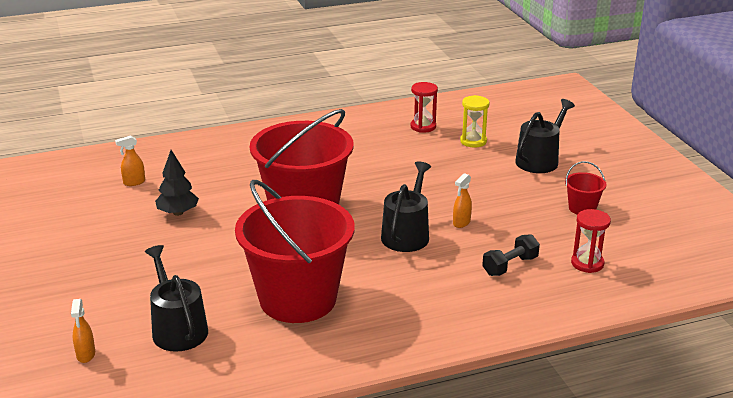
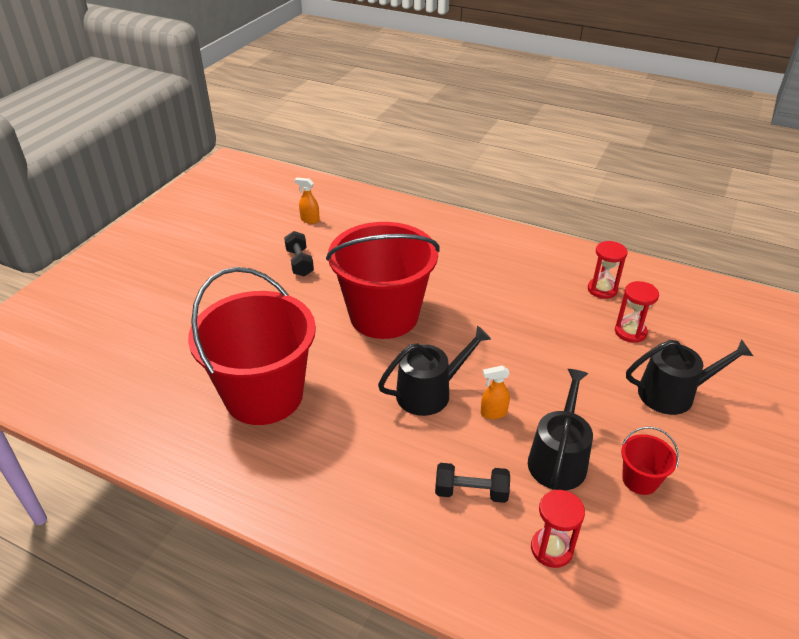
camera: 45 degrees right, 10 degrees up
(86, 355) = (90, 343): orange spray bottle -> none
(177, 328) = (162, 362): black watering can -> black watering can (558, 458)
(178, 213) = (299, 262): black tree -> black dumbbell
(473, 141) = (630, 332): yellow hourglass -> red hourglass

